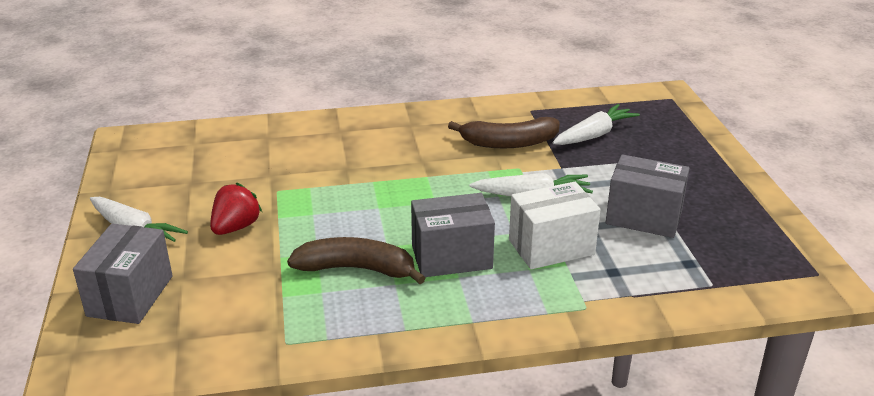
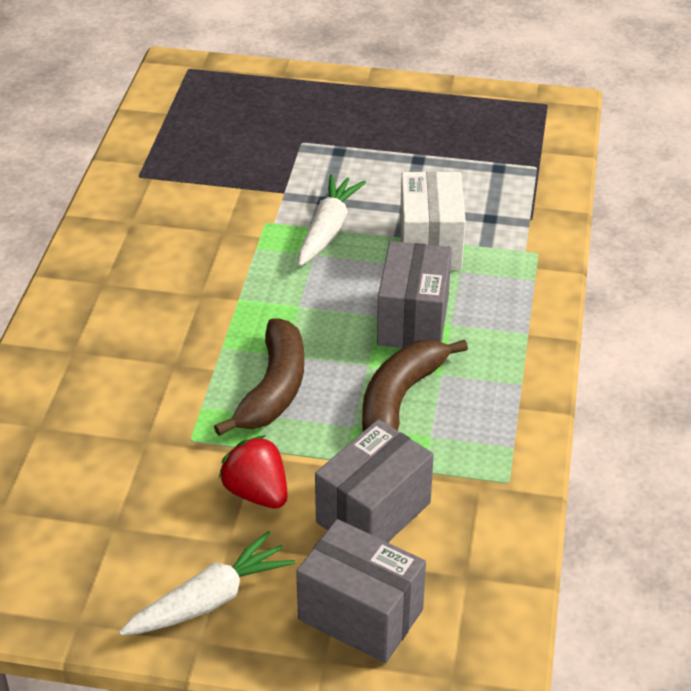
camera: 70 degrees left, 10 degrees up
(509, 143) = (205, 215): brown banana -> brown banana (273, 389)
(594, 135) = (230, 147): white carrot -> none
(643, 217) = (410, 168): grey box -> grey box (373, 512)

